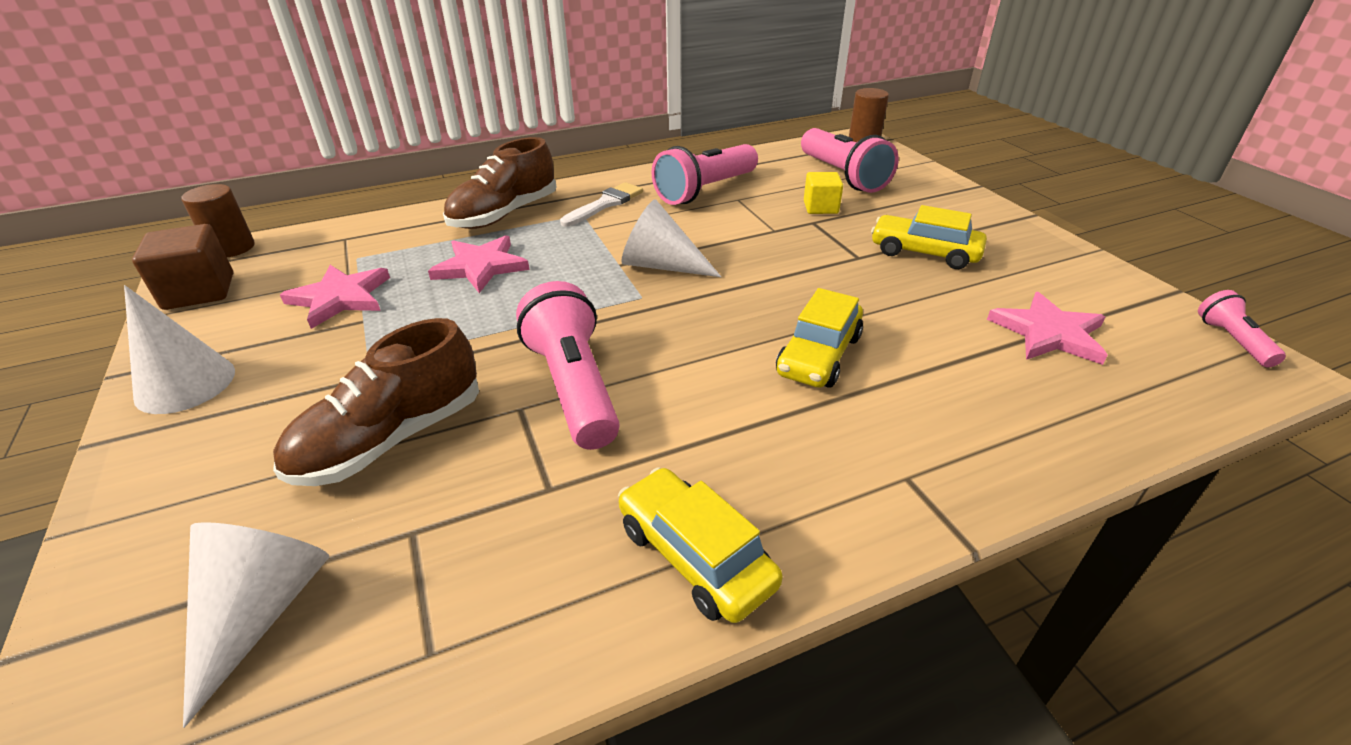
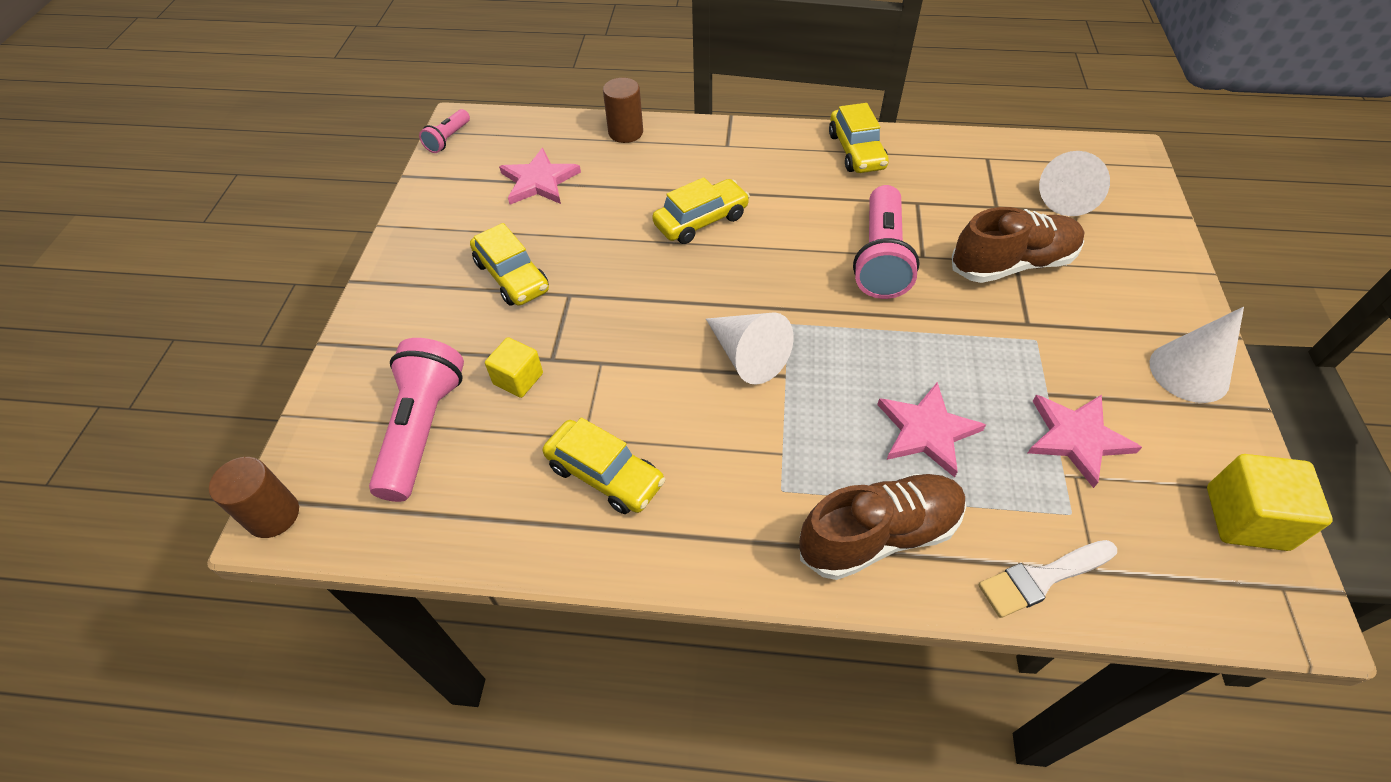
camera: 150 degrees left, 15 degrees up
(199, 291) = (1246, 518): brown cube -> yellow cube
(232, 248) = (1250, 614): brown cylinder -> brown cylinder (625, 132)
(605, 204) = (743, 501): white brush -> white brush (1042, 578)
(705, 190) = (605, 475): pink flashlight -> yellow car

